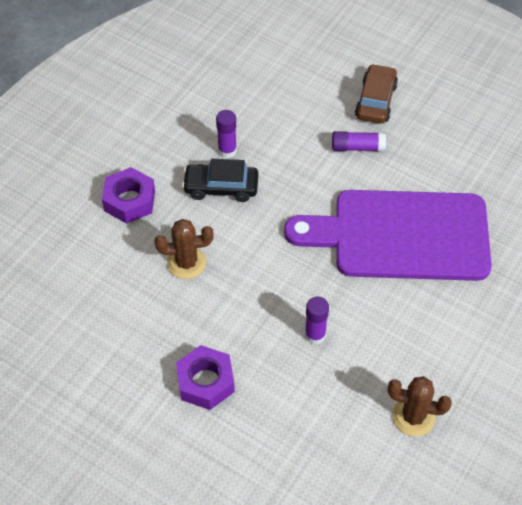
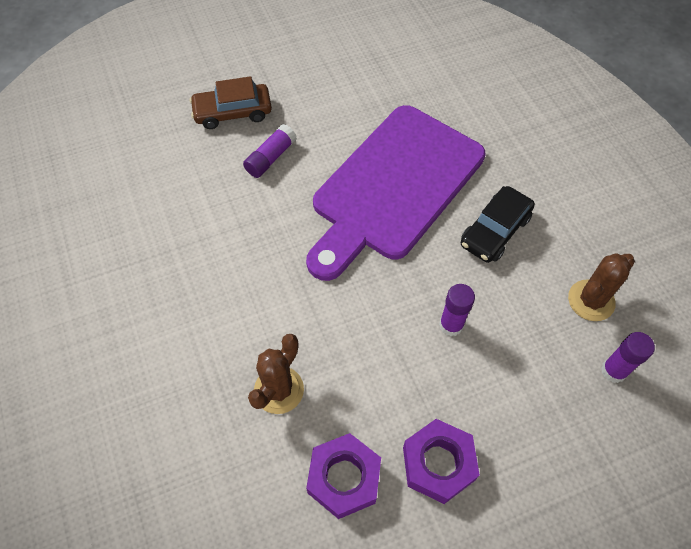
camera: 55 degrees left, 5 degrees up
(129, 201) = (152, 398): purple nut -> purple nut (344, 478)
(221, 187) = (214, 298): black car -> black car (495, 231)
(227, 150) = (175, 264): purple glue stick -> purple glue stick (613, 371)
(375, 101) = (233, 112): brown car -> brown car turned 60 degrees counterclockwise

